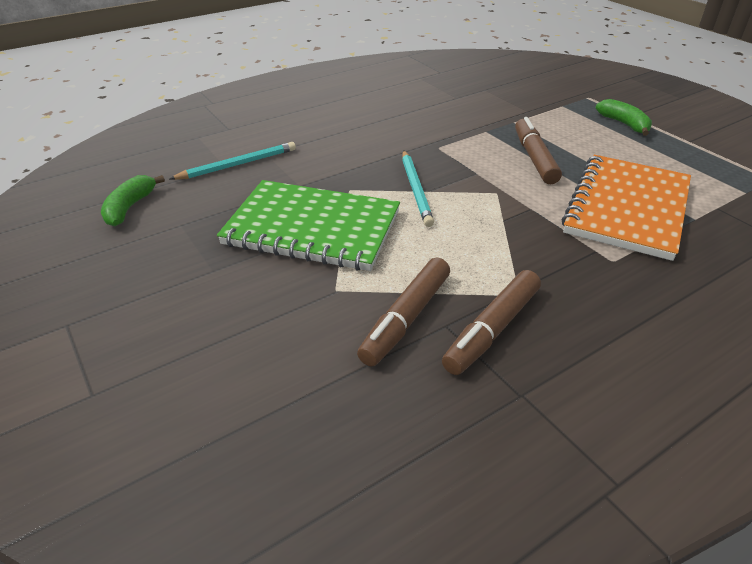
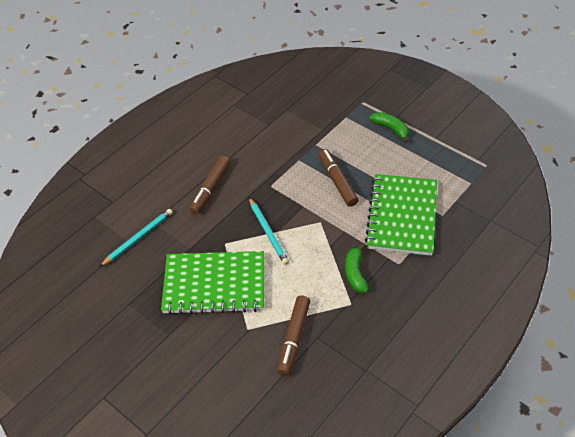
camera: 15 degrees left, 10 degrees up
(130, 207) = (85, 298): green banana -> green banana (355, 273)
(491, 329) = (342, 333): brown marker -> brown marker (210, 189)
(627, 208) = (402, 216): orange notebook -> green notebook

